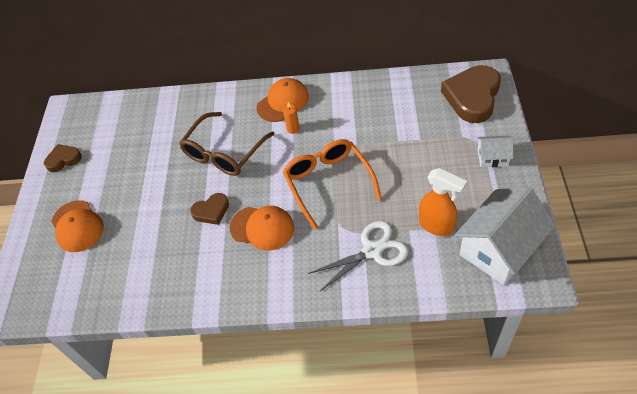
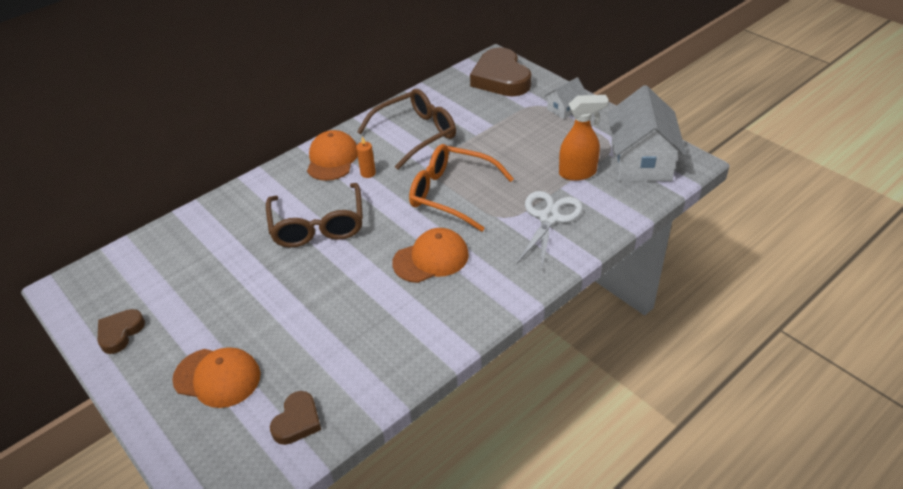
camera: 45 degrees left, 10 degrees down
(211, 211) = (362, 275): brown heart -> brown heart (297, 421)
(356, 114) = (415, 134): none -> brown glasses

